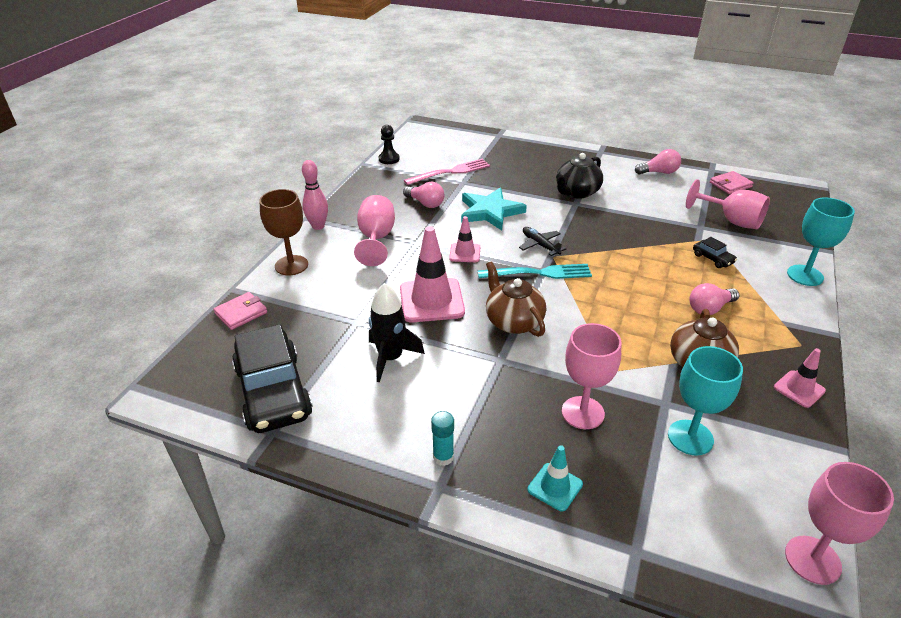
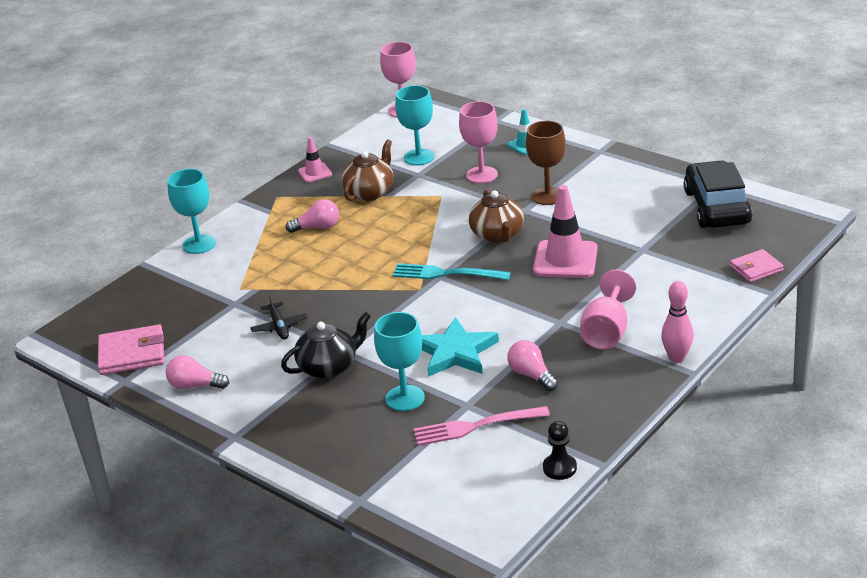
camera: 160 degrees left, 5 degrees down
(291, 265) = (708, 311): brown goblet -> brown goblet (547, 196)
(390, 358) = (616, 219): black rocket -> none
(443, 457) = (592, 163): turquoise glue stick -> none
(465, 253) = (511, 303): pink traffic cone -> none
(508, 181) = (405, 398): none -> turquoise goblet
(540, 245) = (424, 302): black plane -> black plane (279, 326)
(713, 258) = (263, 268): black car -> none
(730, 185) = (132, 354): pink wallet -> pink wallet, size x1.54
(732, 221) = (193, 306): pink goblet -> none

